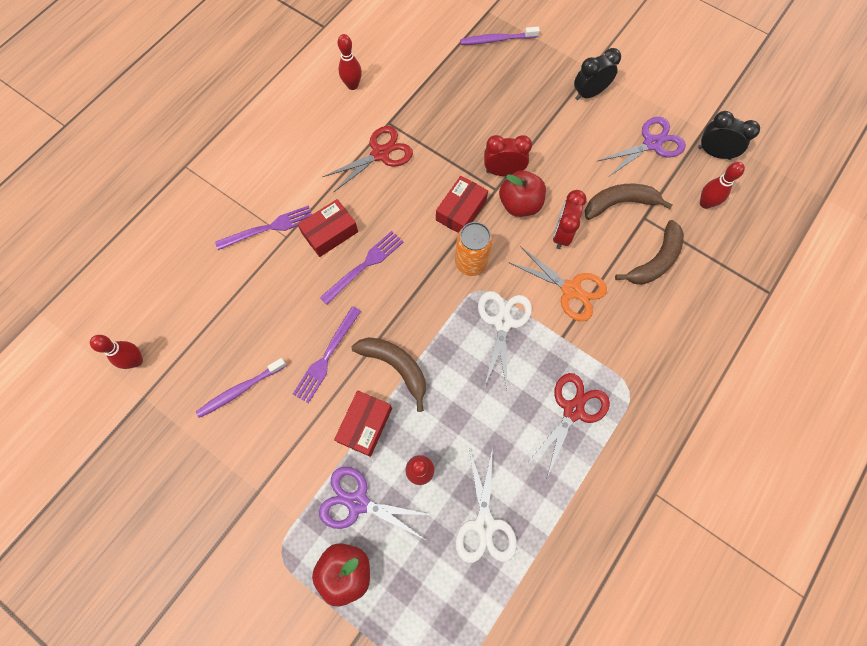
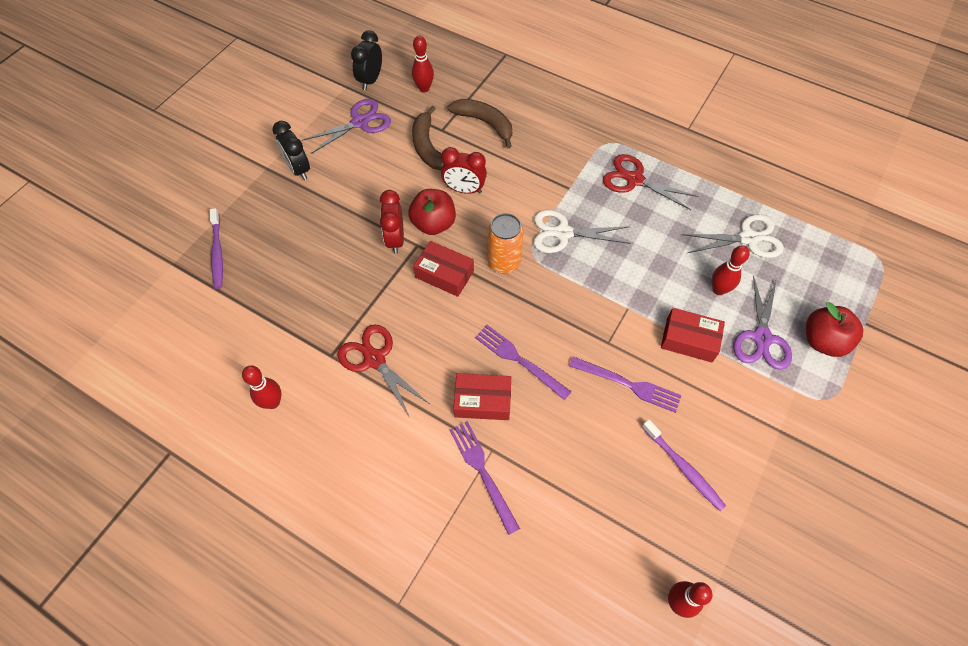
camera: 95 degrees left, 10 degrees down
(330, 233) = (482, 401): red box -> red box turned 45 degrees counterclockwise
(395, 366) = (625, 319): brown banana -> none
(571, 290) = (521, 182): orange scissors -> none
(652, 143) = (360, 122): purple scissors -> purple scissors turned 90 degrees clockwise

